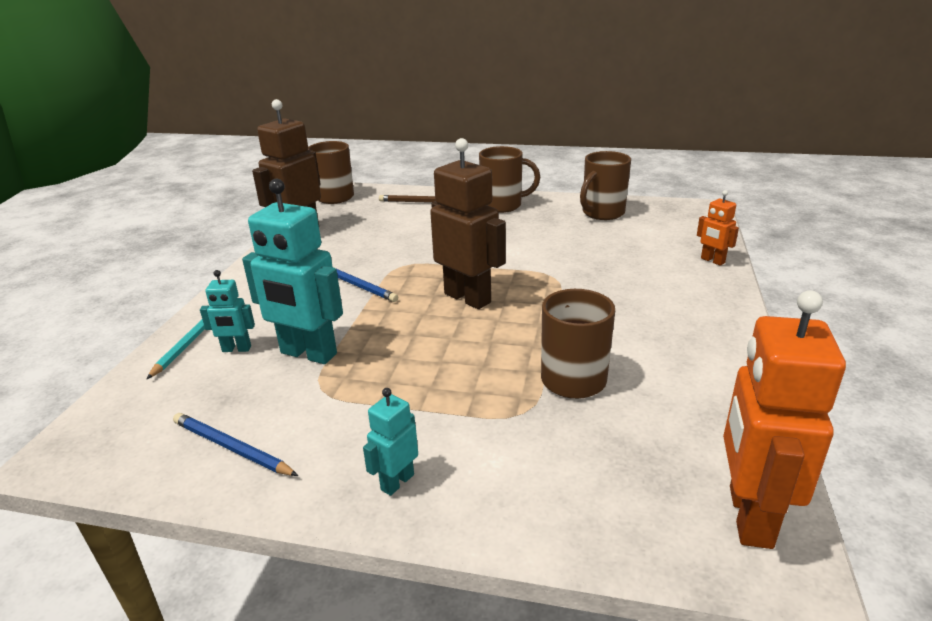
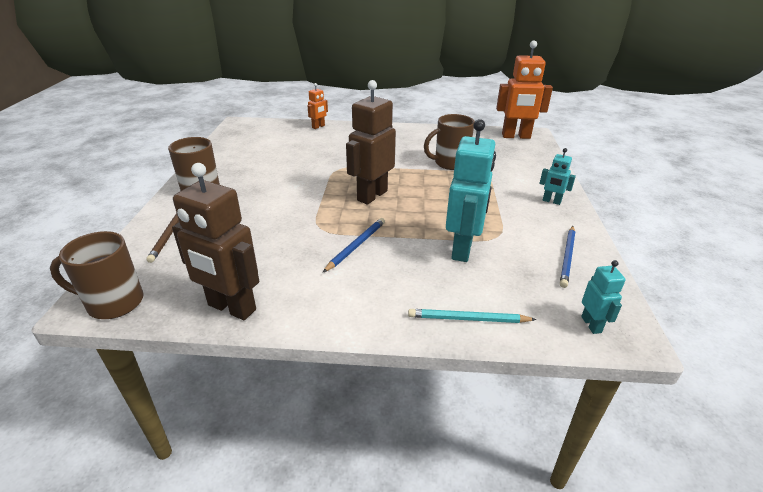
camera: 100 degrees left, 5 degrees up
(236, 349) = (471, 287): turquoise robot -> turquoise robot (591, 324)
(602, 213) = (236, 152): brown mug -> none

